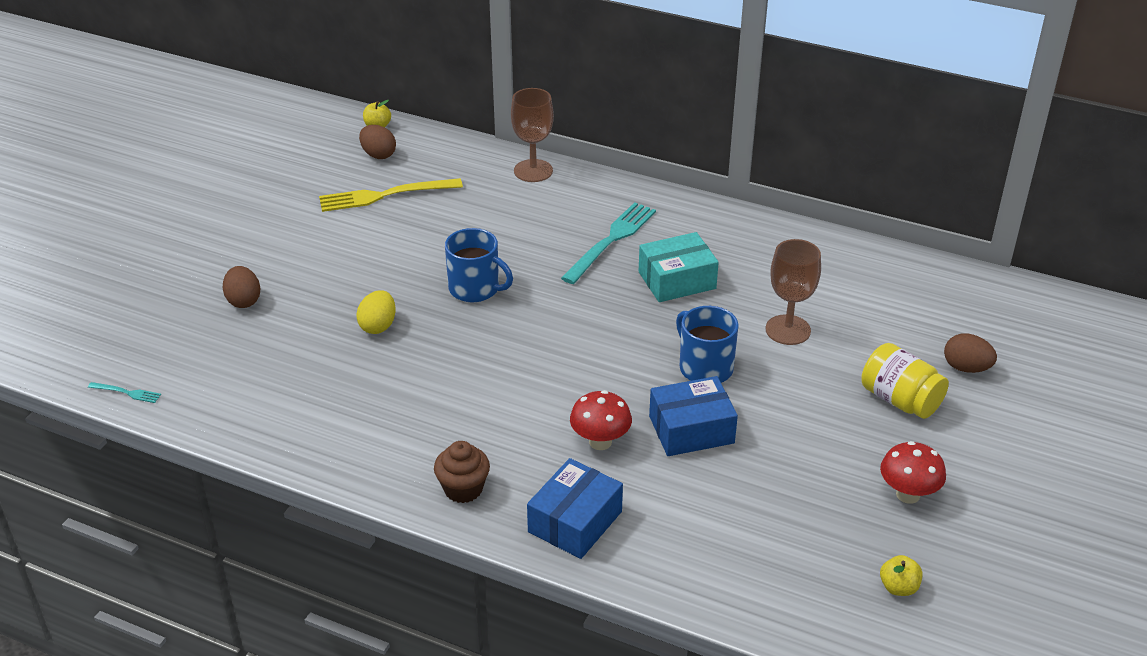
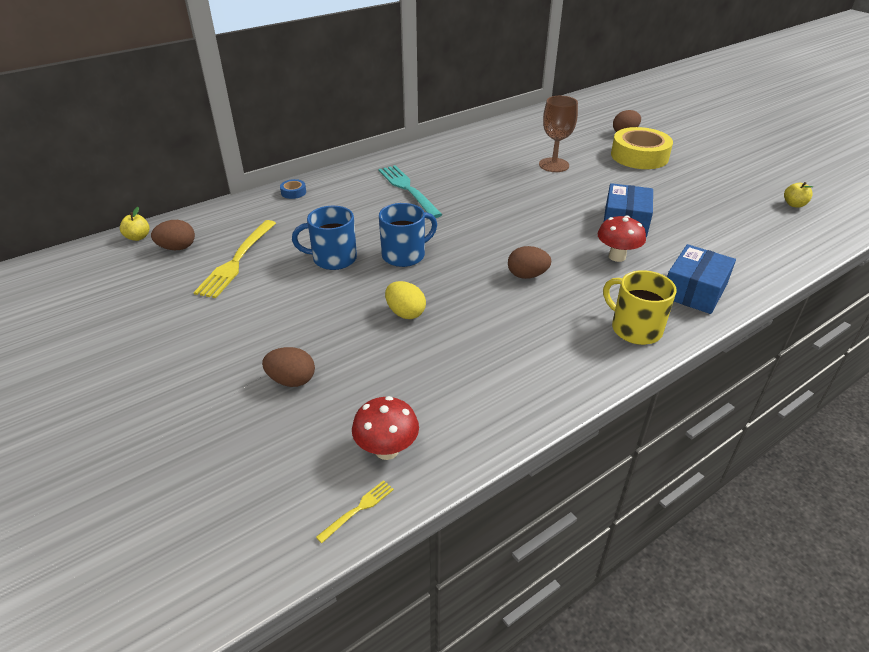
camera: 60 degrees left, 0 degrees up
(127, 393) = (359, 509): turquoise fork -> yellow fork
(463, 489) = (635, 329): brown cupcake -> yellow mug
(504, 384) = (527, 275): none -> brown egg
(533, 171) = (293, 192): brown goblet -> blue tape
(575, 521) = (694, 291): blue box -> blue box turned 60 degrees clockwise
(677, 280) = (473, 181): turquoise box -> none
(705, 367) = (568, 199): blue mug -> blue mug (333, 259)
(900, 400) = (639, 156): yellow jar -> yellow tape
(908, 494) = (719, 178): red mushroom -> red mushroom (387, 450)

